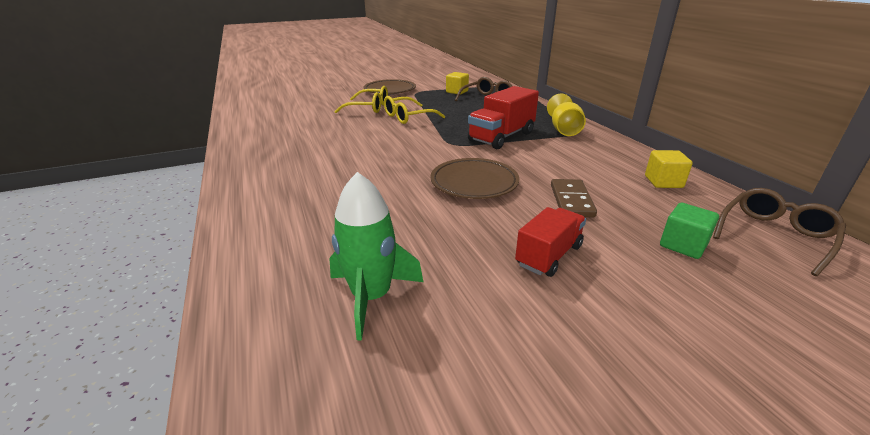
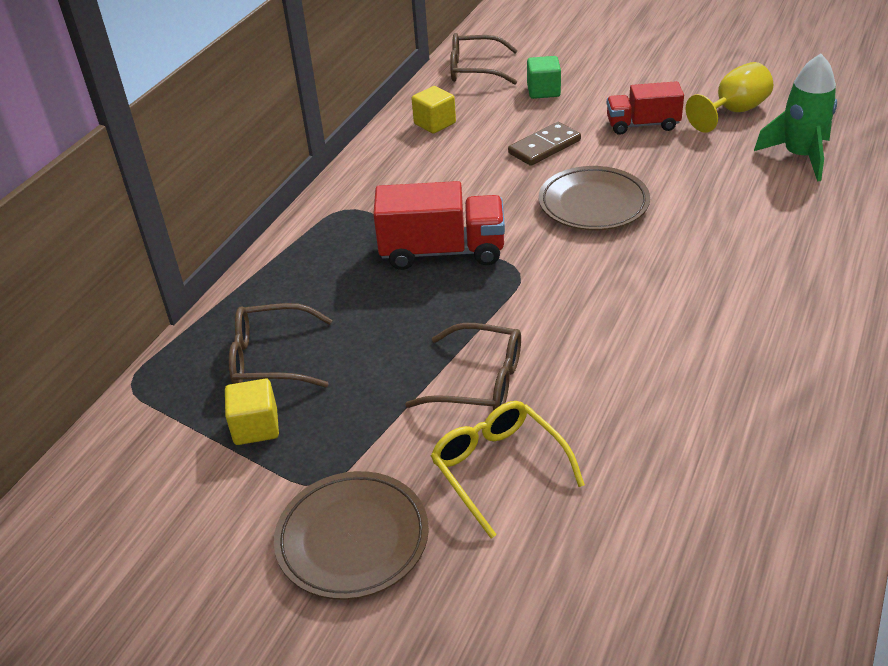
camera: 130 degrees left, 10 degrees up
(408, 117) = (479, 382): yellow glasses -> brown glasses
(564, 130) = (349, 221): yellow goblet -> yellow goblet (733, 111)

